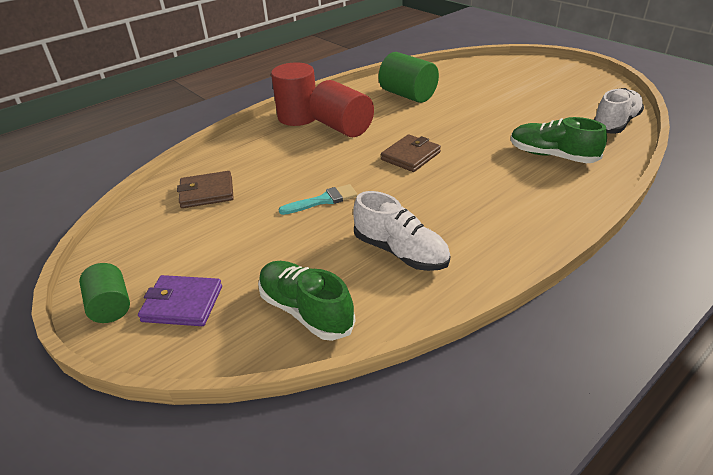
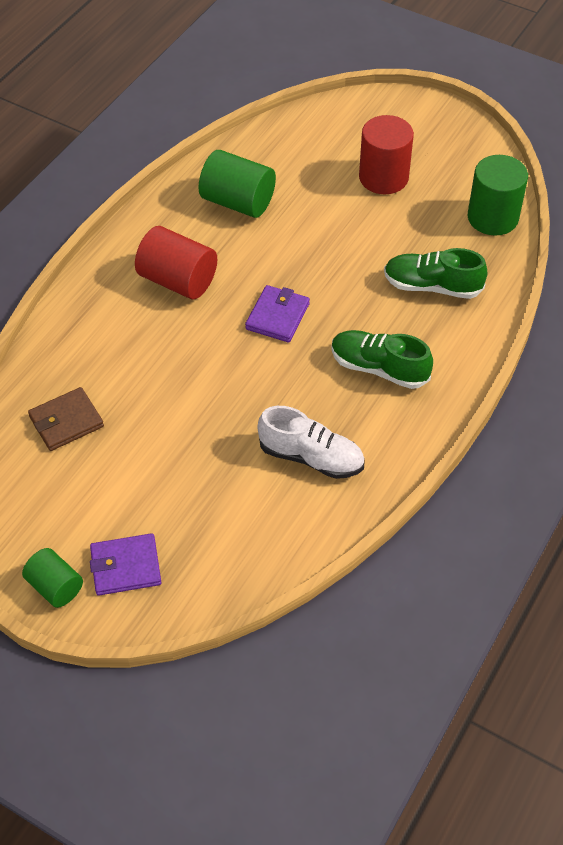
camera: 20 degrees left, 15 degrees up
(298, 117) = (111, 270): red cylinder -> red cylinder (383, 177)
(306, 311) = (247, 545): green shoe -> green shoe (379, 368)
(323, 200) = (205, 405): turquoise brush -> none
(410, 156) = (277, 316): brown wallet -> purple wallet
(615, 123) = (492, 217): white shoe -> green cylinder

